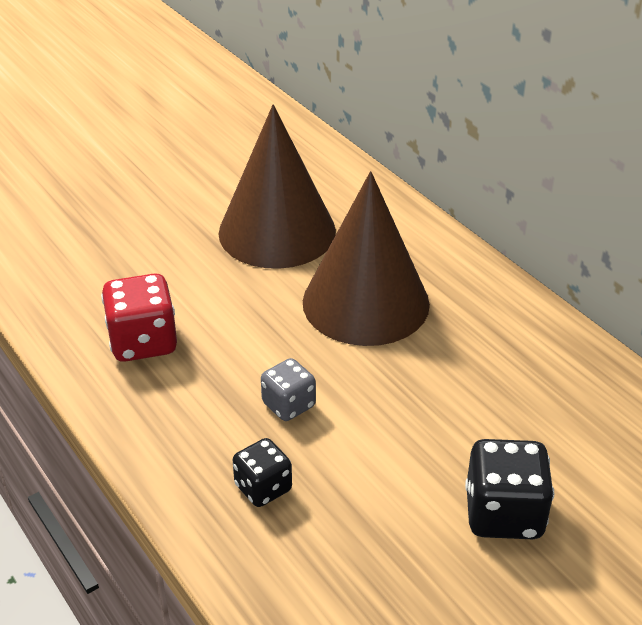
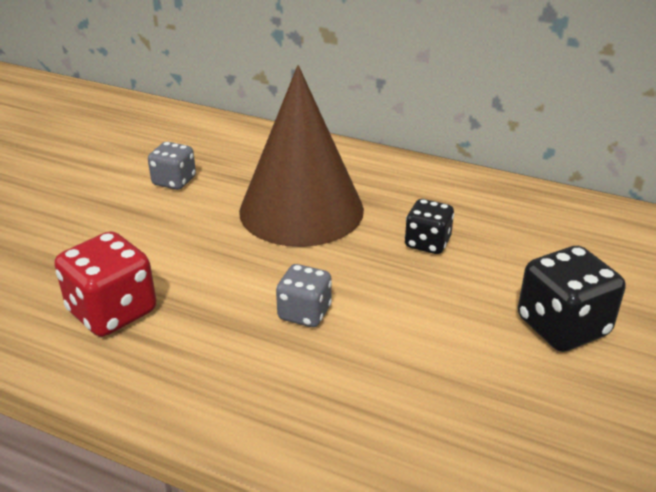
camera: 30 degrees left, 5 degrees down
(263, 488) = (343, 394): black dice -> black dice (427, 243)
(277, 231) = (174, 181): brown cone -> grey dice

